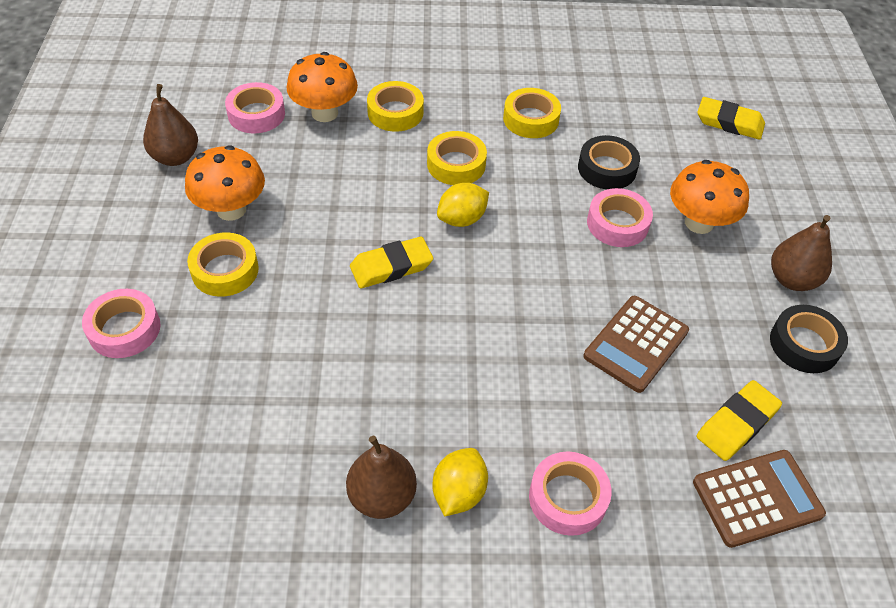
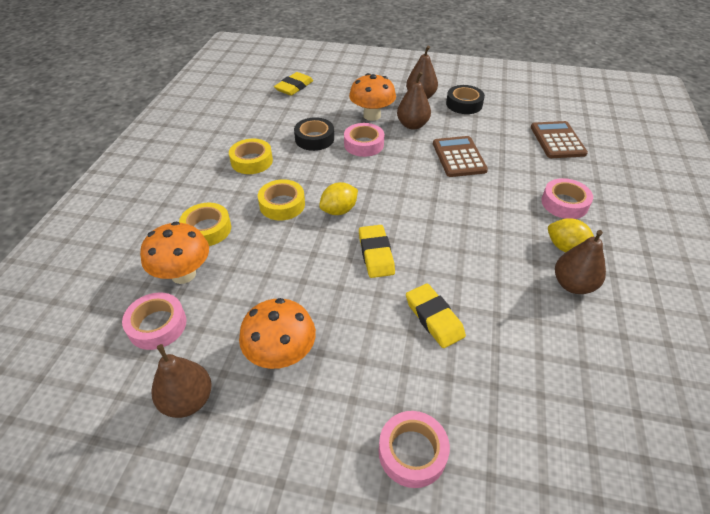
camera: 75 degrees left, 5 degrees down
(225, 270) = (356, 363): yellow tape -> none
(462, 219) = (339, 210): yellow lemon -> yellow lemon turned 75 degrees clockwise
(636, 344) = (458, 157): brown calculator -> brown calculator turned 150 degrees counterclockwise
(698, 276) = (412, 125): none -> brown pear
(736, 423) = (513, 136): yellow eraser -> yellow eraser (434, 318)

